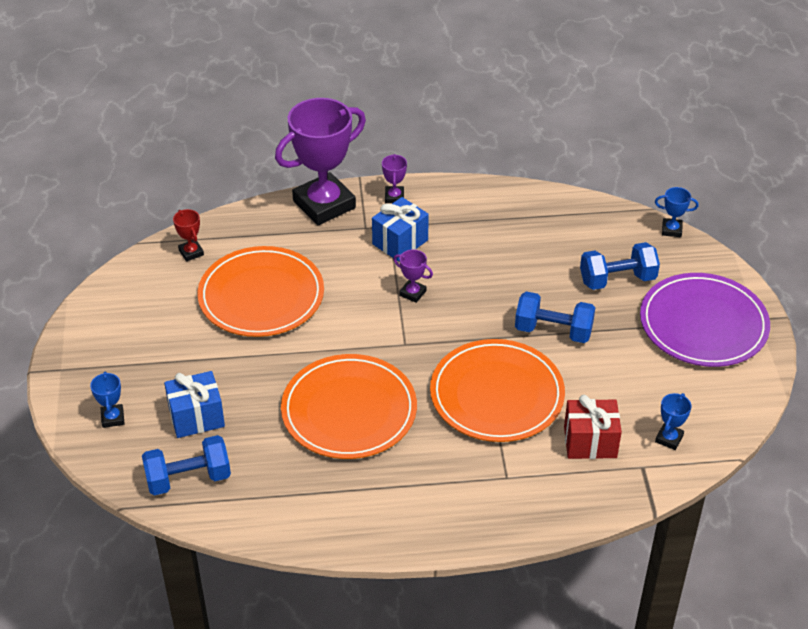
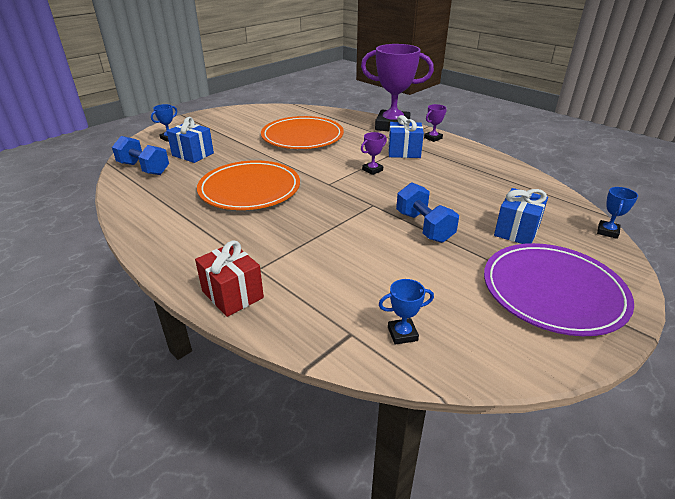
camera: 50 degrees right, 10 degrees down
(191, 252) = (305, 114): red trophy -> none
(412, 293) = (372, 170): purple trophy -> purple trophy turned 60 degrees clockwise
(497, 395) = (332, 231): orange plate -> none
(590, 442) = (341, 291): red gift -> red gift (232, 294)
(617, 279) = (516, 231): blue dumbbell -> blue gift
(671, 230) = (607, 232): blue trophy -> blue trophy turned 60 degrees clockwise

